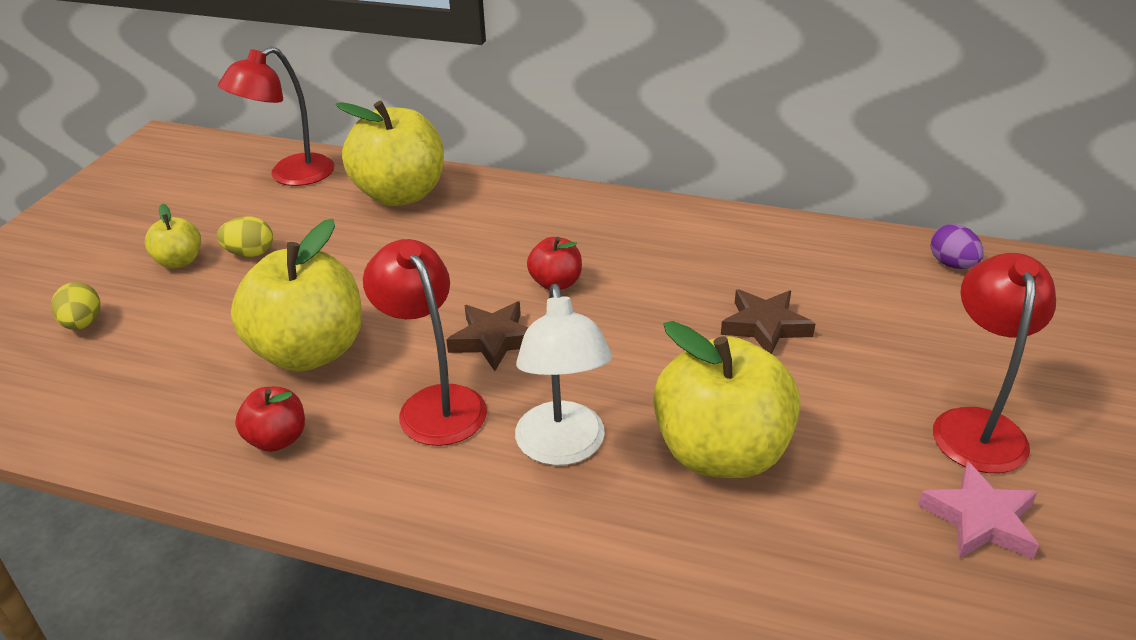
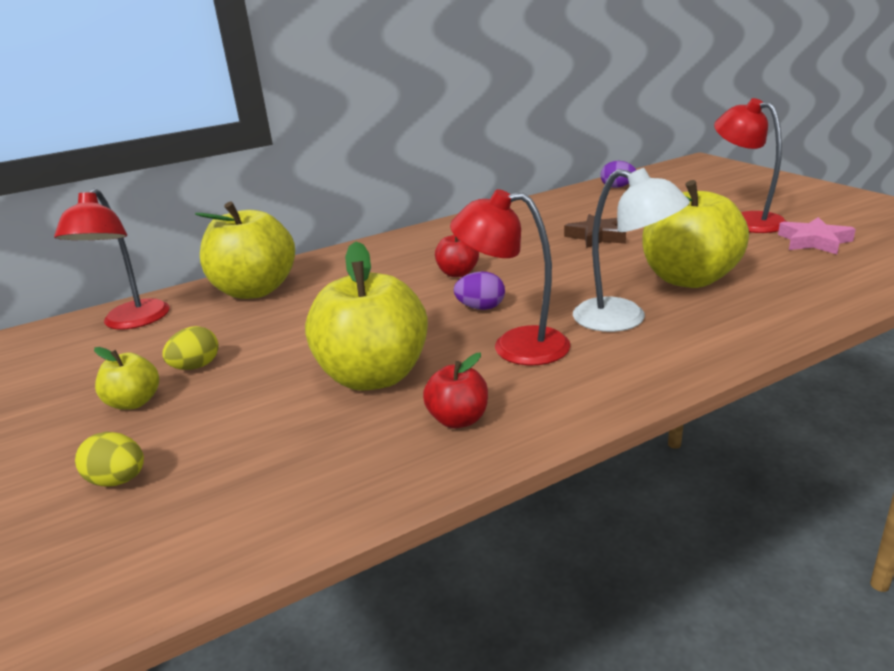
camera: 45 degrees left, 10 degrees down
(493, 340) = (481, 308): brown star -> purple egg

